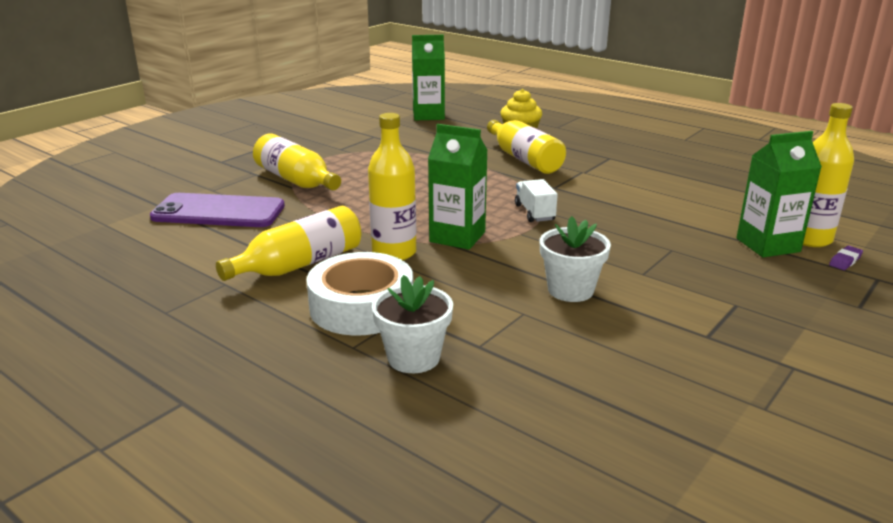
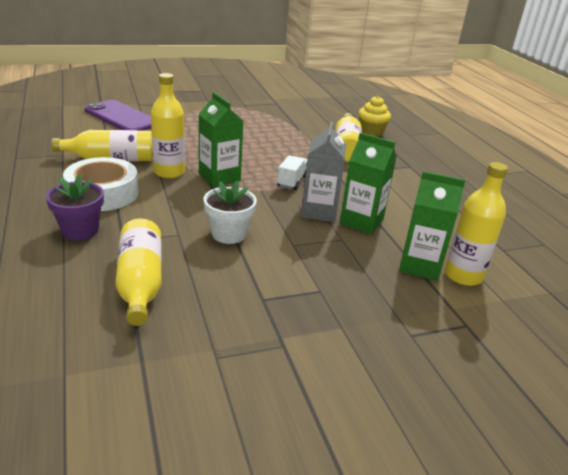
camera: 30 degrees right, 5 degrees up
(296, 180) = (188, 114): yellow bottle -> yellow bottle (140, 283)
(413, 358) = (80, 230): white flower pot -> purple flower pot
(428, 115) = (333, 101): green carton -> green carton (361, 221)
(609, 232) = (319, 211): none -> grey carton
(845, 261) = (463, 302): purple eraser -> none

